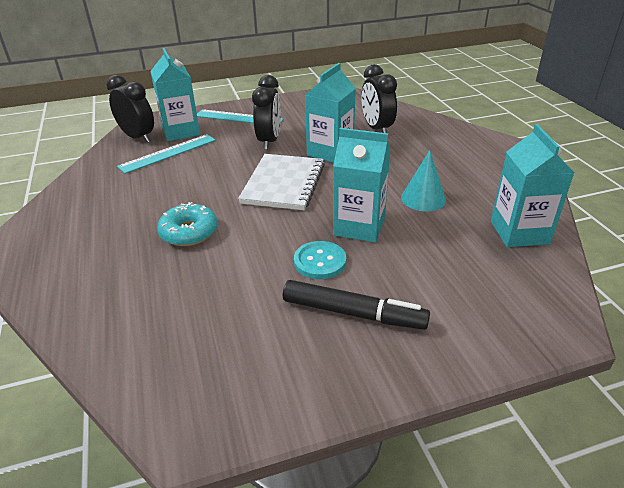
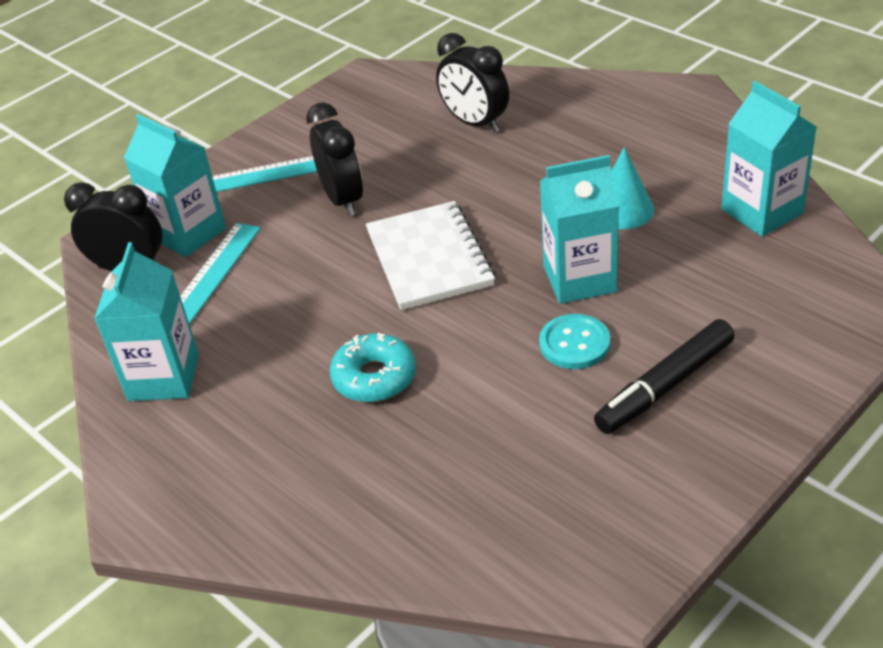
camera: 25 degrees left, 5 degrees up
(330, 152) = (446, 185): turquoise carton -> turquoise carton (163, 377)
(353, 313) = (665, 386): black marker -> black marker turned 150 degrees clockwise

